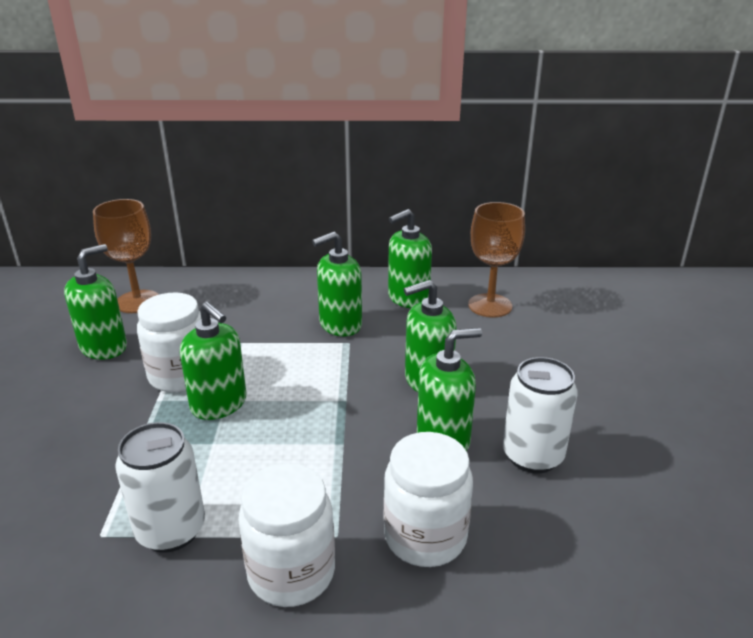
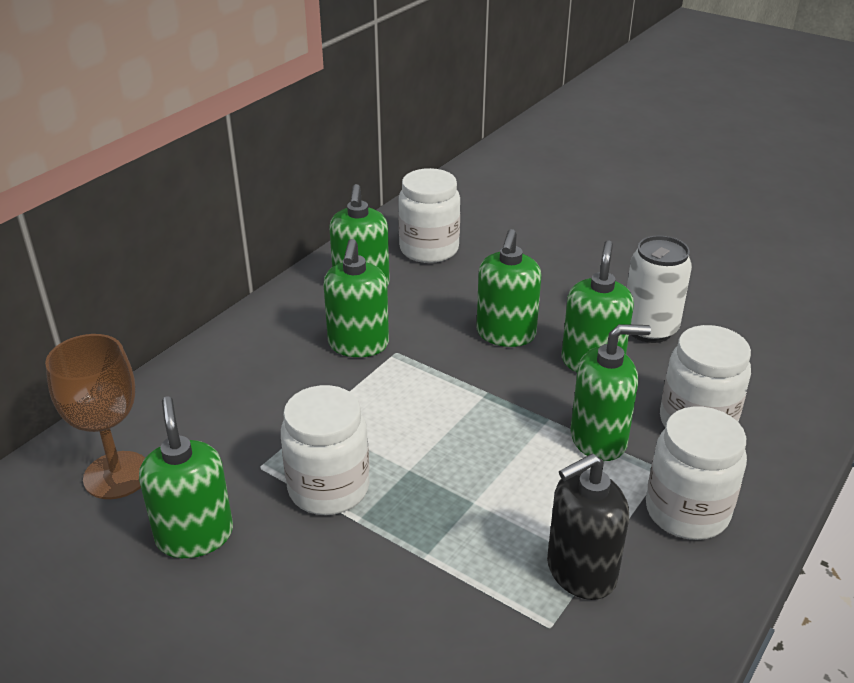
camera: 55 degrees left, 5 degrees up
(171, 530) = (580, 571): white can -> black soap dispenser
(219, 404) = (413, 476): green soap dispenser -> green soap dispenser (599, 439)
(490, 305) = (429, 249): brown goblet -> white jar

